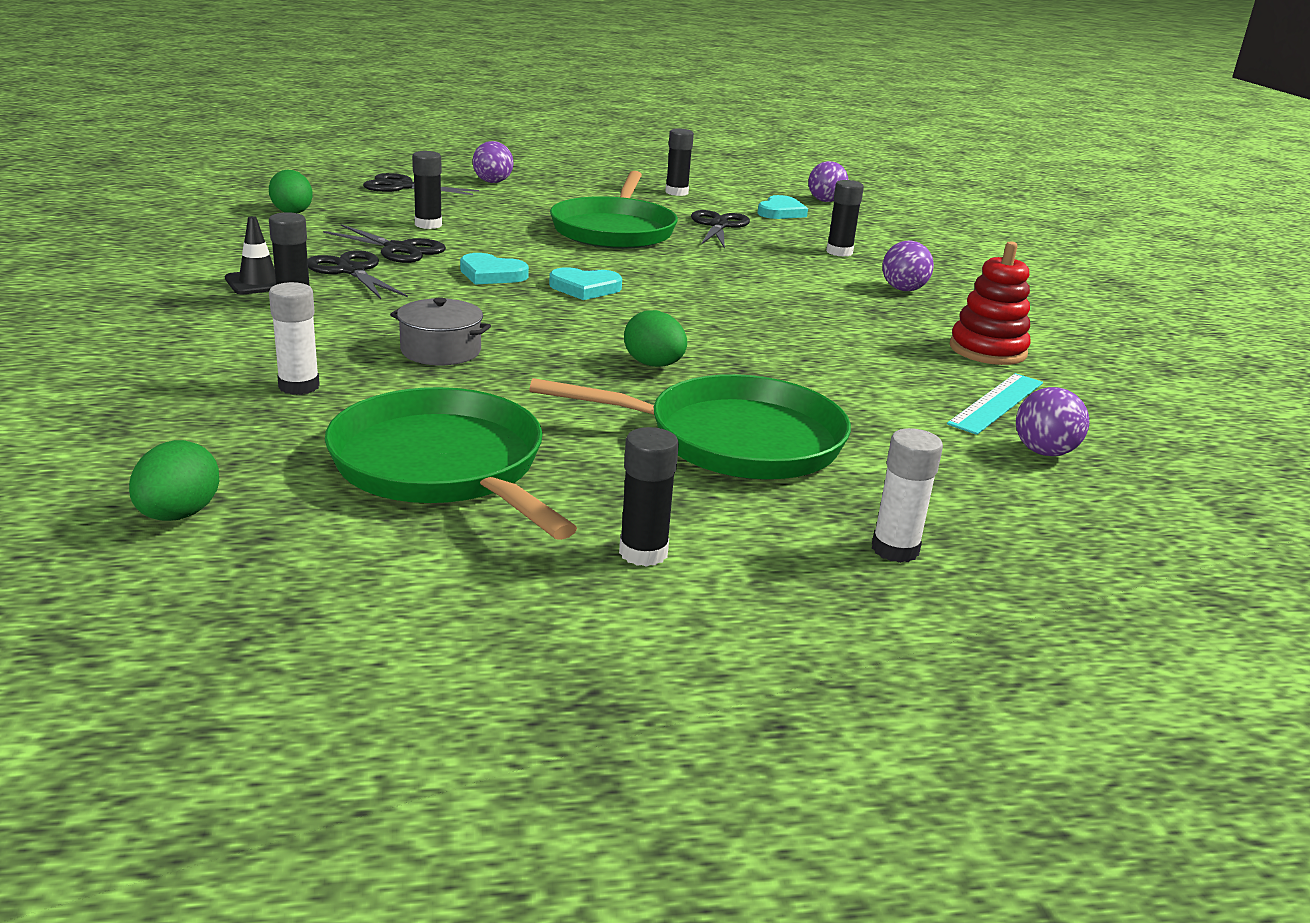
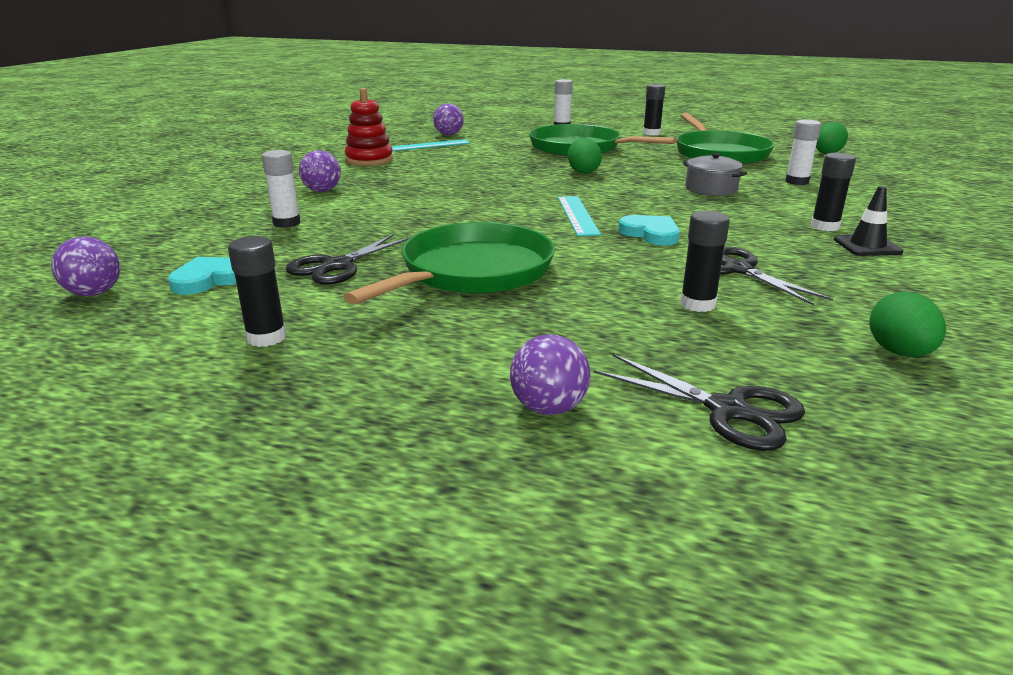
camera: 150 degrees left, 0 degrees up
(351, 271) = (784, 249): black scissors -> none
(585, 288) = (578, 215): turquoise heart -> turquoise ruler
(839, 252) = (287, 223): black glue stick -> white glue stick

